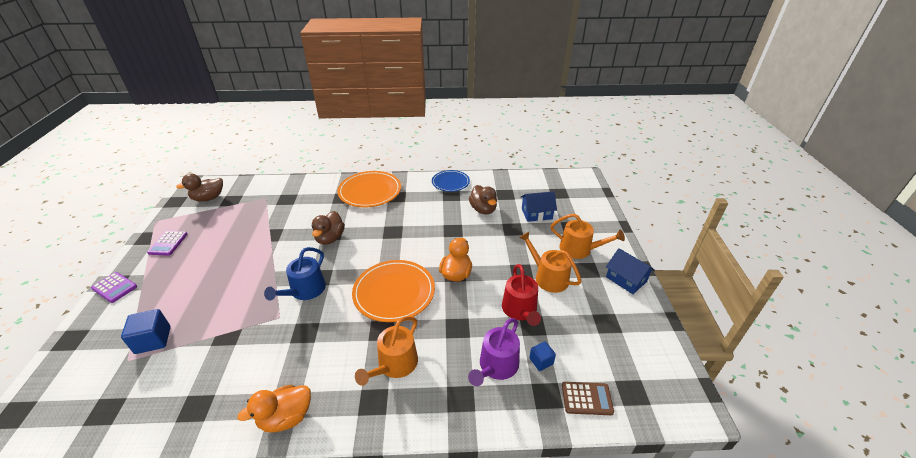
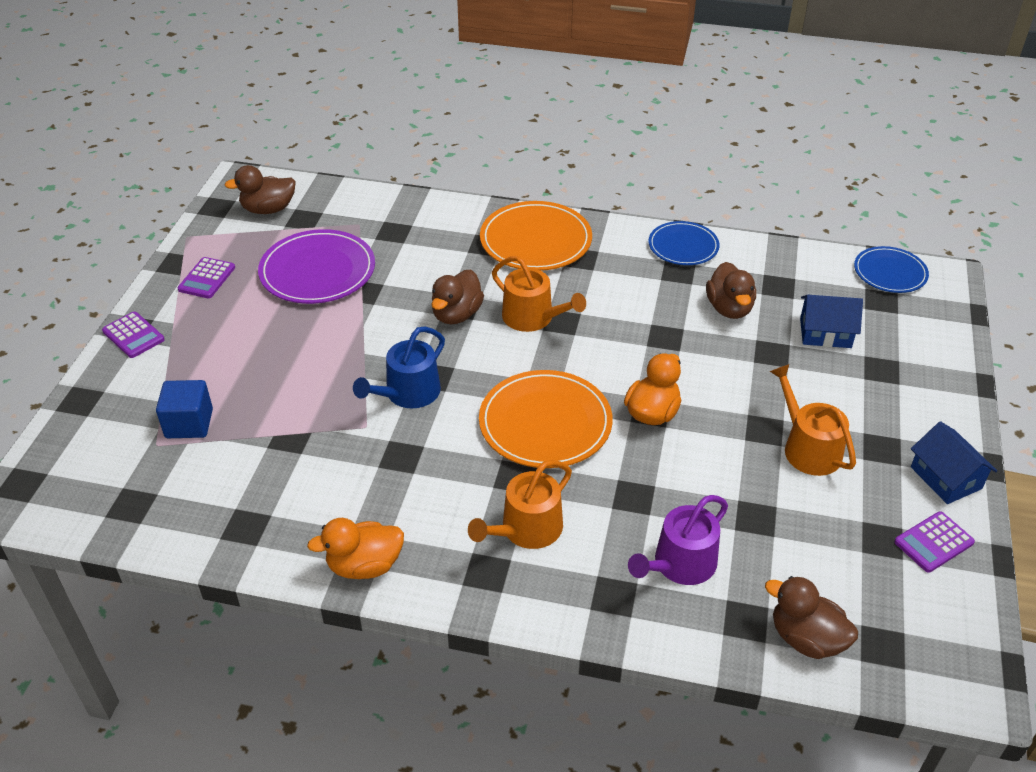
camera: 15 degrees right, 5 degrees up
(241, 227) = (317, 271): none -> purple plate
(520, 310) = (743, 491): red watering can -> none
(541, 361) = (752, 572): blue cube -> none
(558, 179) = (890, 272): none -> blue plate
(579, 249) = (881, 411): orange watering can -> orange watering can (533, 318)
(587, 398) = (806, 638): brown calculator -> brown duck
(634, 318) = (933, 542): none -> purple calculator

